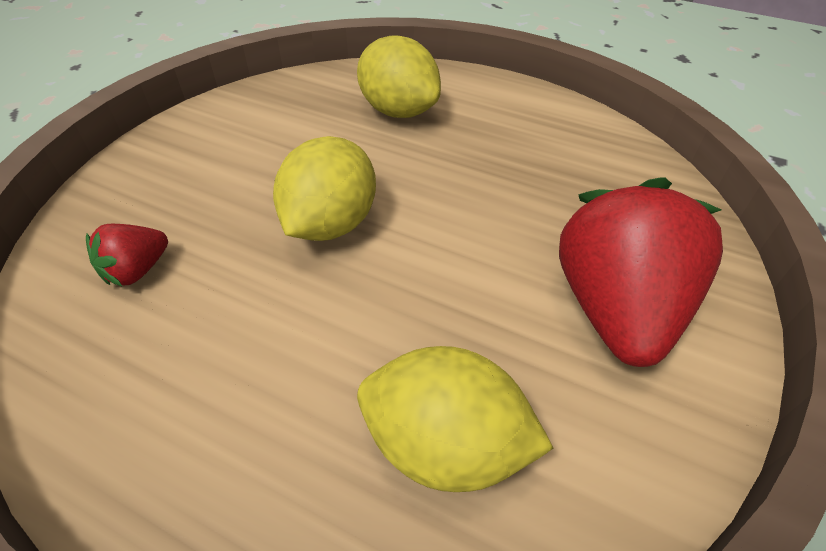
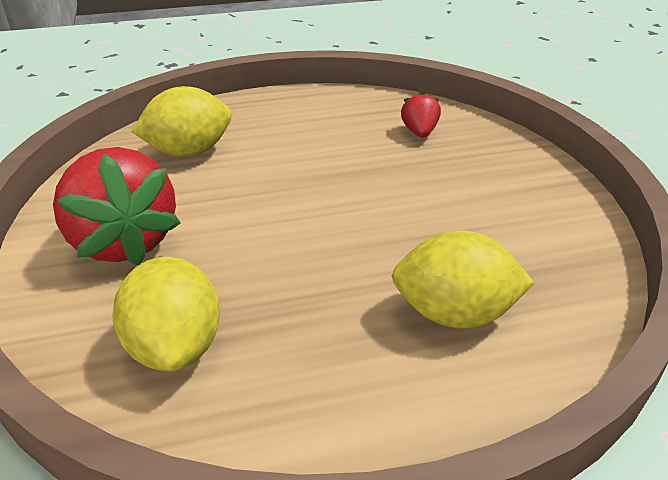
camera: 140 degrees right, 10 degrees down
(330, 224) = (360, 196): yellow lemon -> yellow lemon (175, 346)

